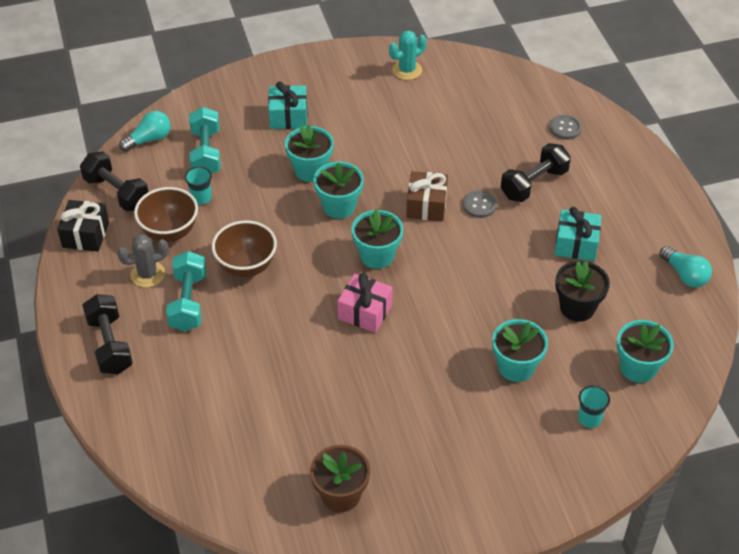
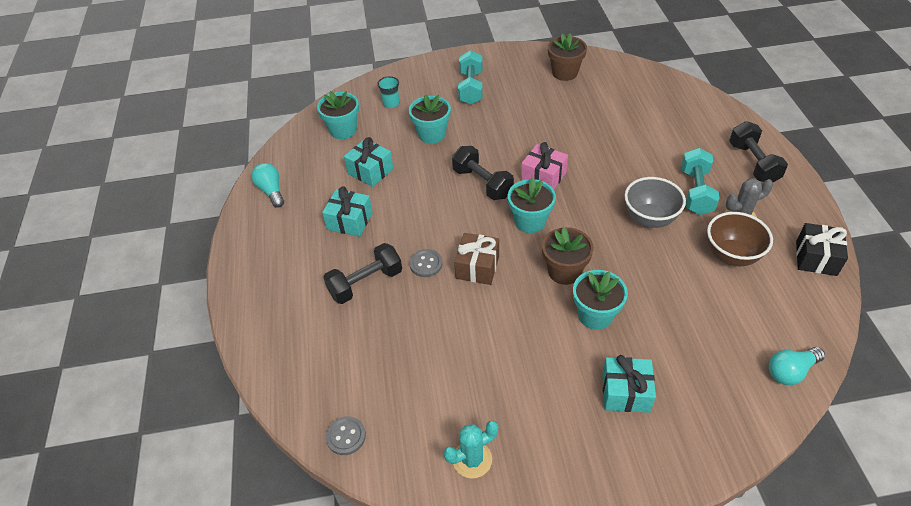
camera: 170 degrees left, 0 degrees up
(117, 192) = (802, 303): black dumbbell -> black dumbbell (482, 183)
(201, 198) = (708, 290): turquoise cup -> none
(206, 153) = (716, 346): turquoise dumbbell -> turquoise dumbbell (471, 88)
(246, 266) = (649, 219): brown bowl -> grey bowl
(339, 206) = (564, 271): turquoise flower pot -> brown flower pot
(565, 128) = (307, 349): grey button -> grey button (346, 436)
(577, 308) = (370, 171): black flower pot -> turquoise gift

